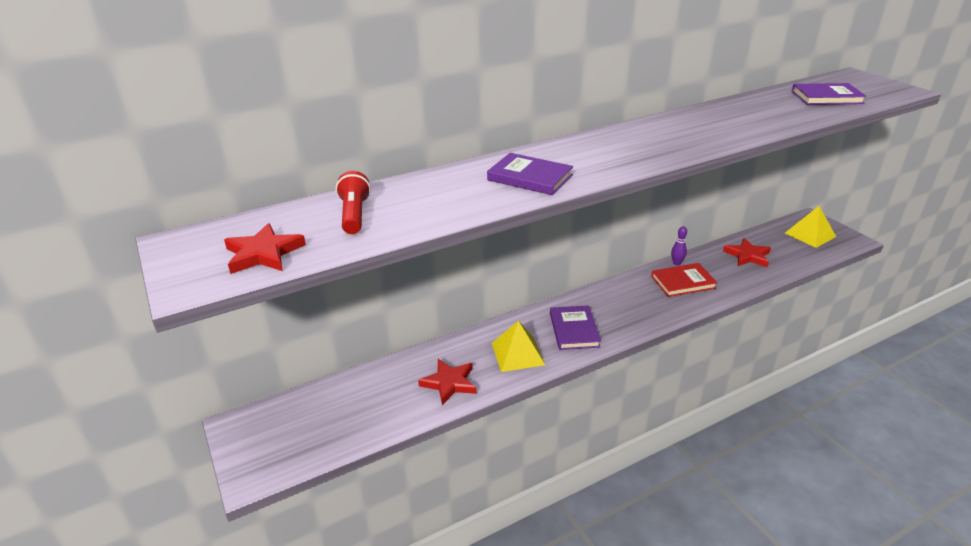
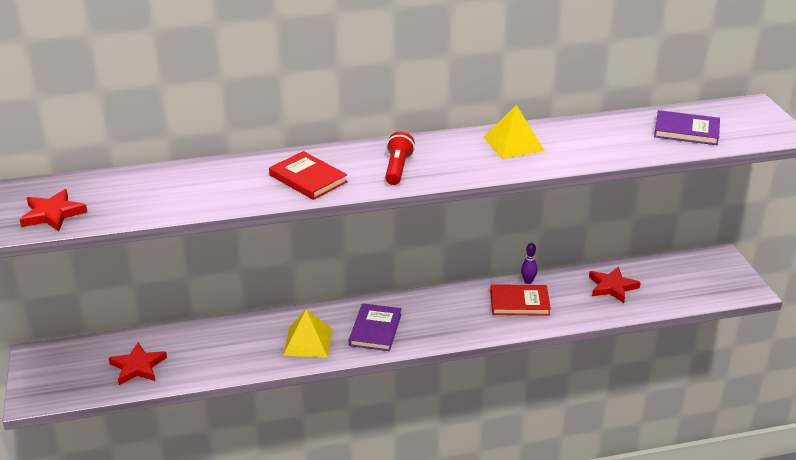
camera: 15 degrees right, 0 degrees up
(354, 215) = (139, 191): red flashlight -> red flashlight (397, 168)
(449, 383) = (231, 356): red star -> red star (138, 367)
(530, 177) = (308, 179): purple book -> red book
(810, 234) = (704, 275): yellow pyramid -> yellow pyramid (513, 143)

